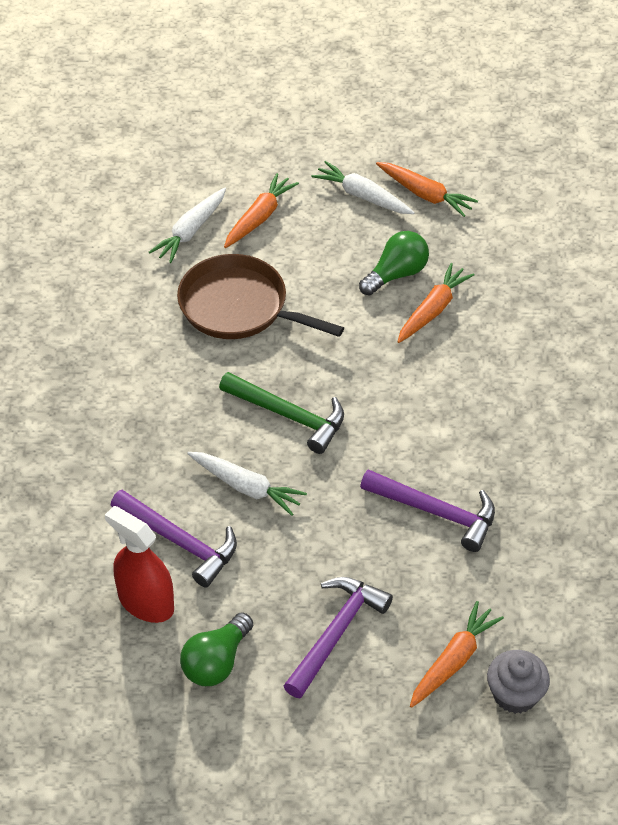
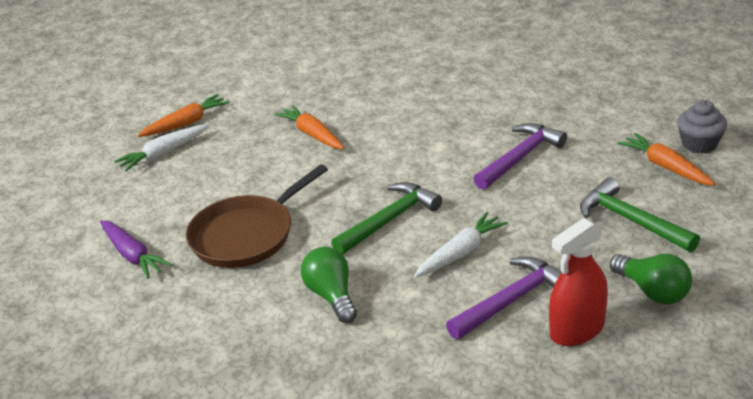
camera: 70 degrees left, 15 degrees down
(191, 231) = (132, 255): white carrot -> purple carrot
(259, 217) = (146, 211): orange carrot -> none
(335, 633) = (631, 221): purple hammer -> green hammer
(396, 274) = (263, 147): green light bulb -> green light bulb (332, 296)

